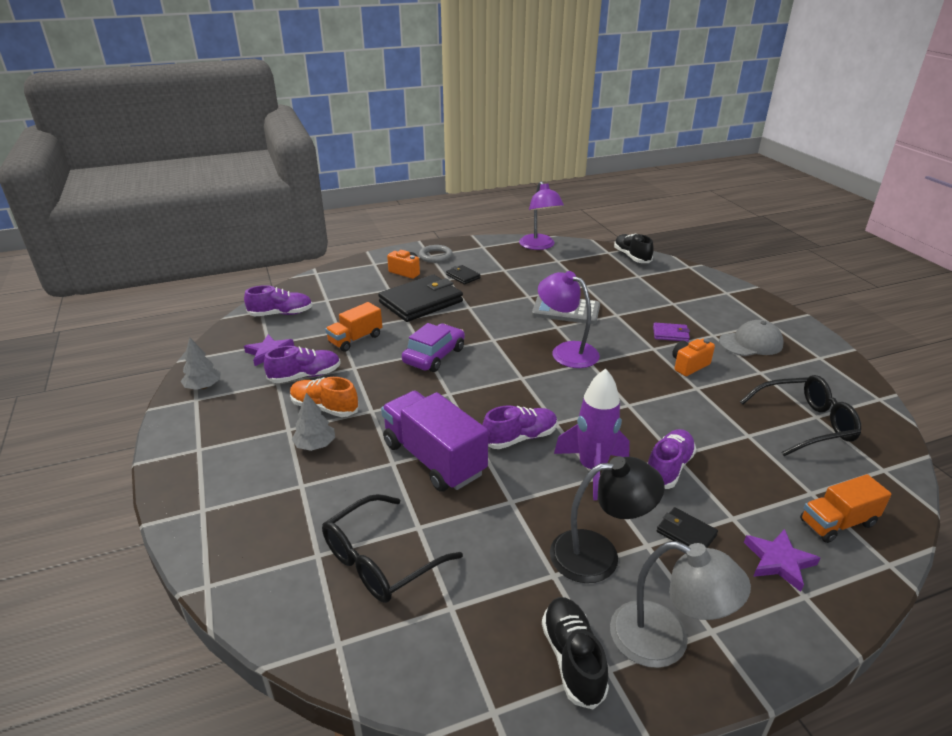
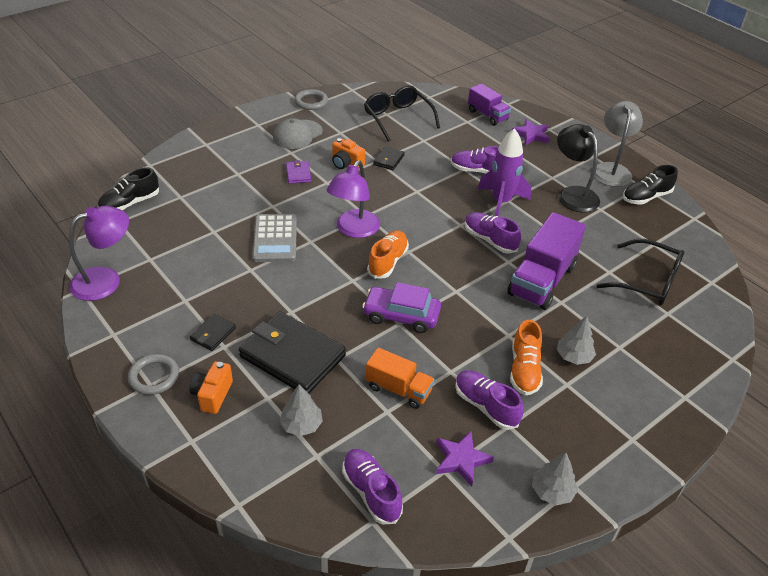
camera: 110 degrees left, 10 degrees up
(355, 298) = (301, 425): none -> grey tree
(510, 362) = (387, 261): none -> orange shoe
(686, 533) = (533, 164): black wallet -> black wallet (388, 160)
(751, 343) = (297, 135): grey cap -> grey cap turned 105 degrees counterclockwise
(832, 362) = (311, 102): none -> grey ring
(837, 523) = (487, 115): orange truck -> purple truck

